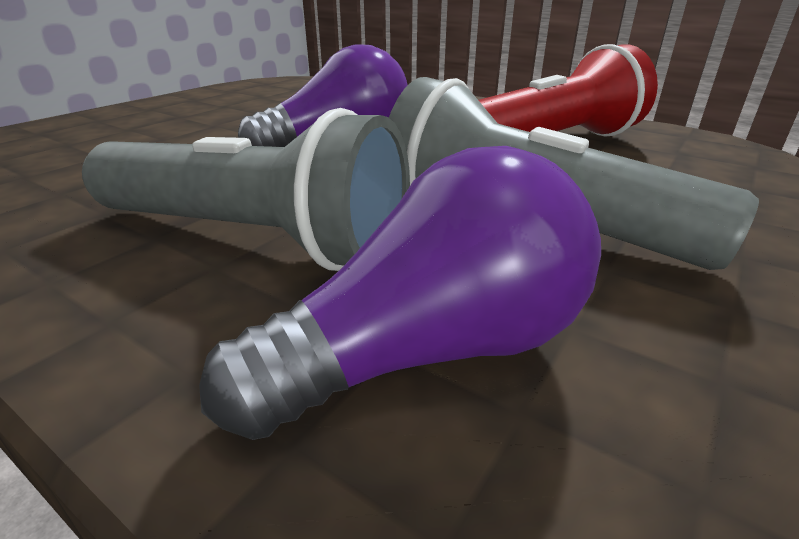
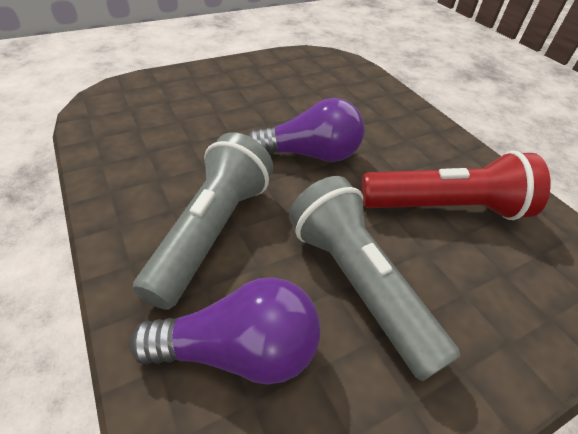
camera: 25 degrees right, 15 degrees up
(253, 238) = (212, 231): grey flashlight -> grey flashlight turned 120 degrees counterclockwise

